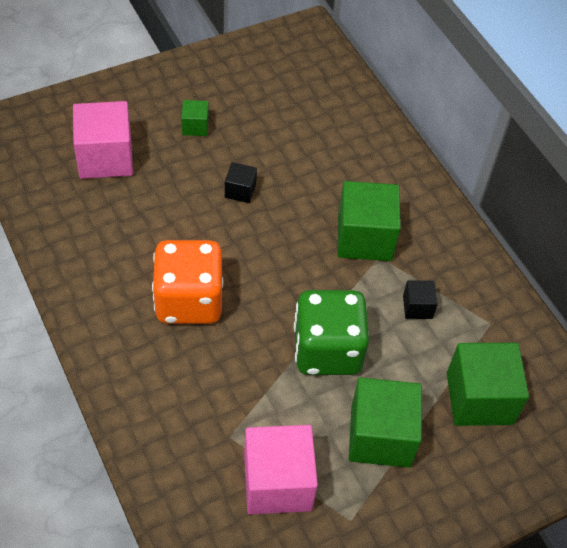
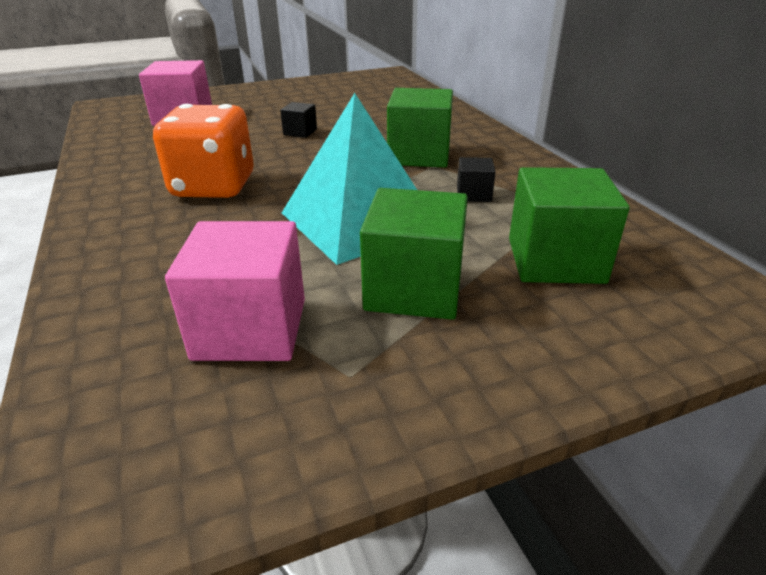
camera: 10 degrees right, 20 degrees down
(195, 126) = (273, 106): green cube -> none
(327, 350) = (359, 220): green dice -> turquoise pyramid

